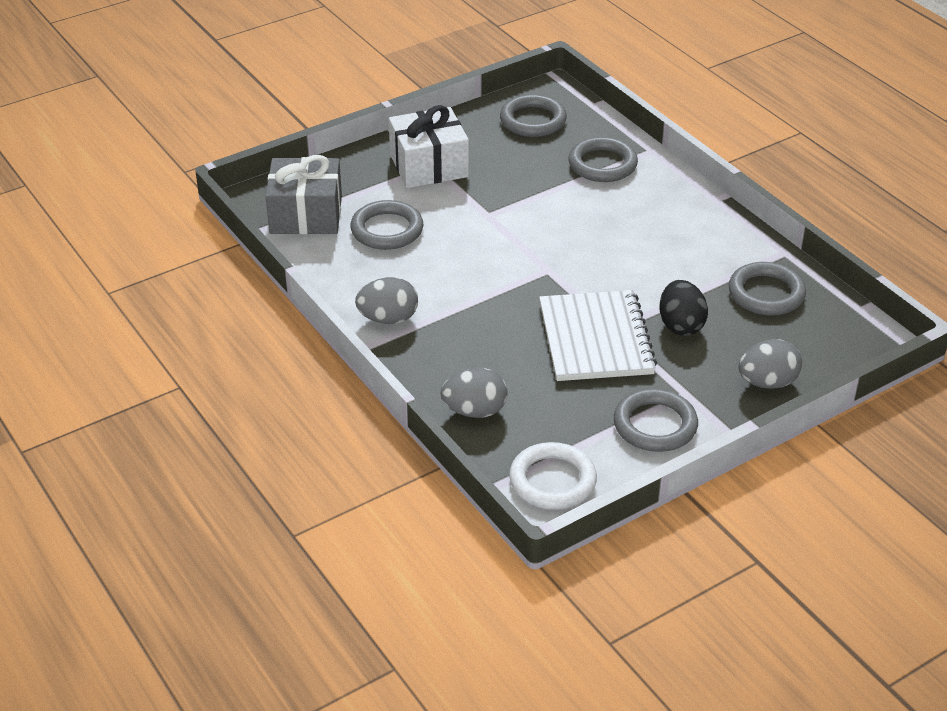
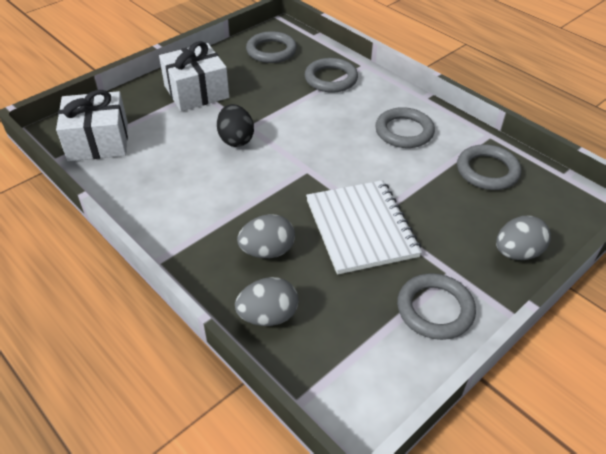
camera: 10 degrees left, 5 degrees up
(306, 214) = (98, 141): grey gift -> white gift
(387, 230) = (168, 148): grey ring -> grey ring (404, 131)
(388, 319) = (177, 229): grey egg -> grey egg (267, 251)
(552, 481) = (356, 386): white ring -> none
(680, 325) = (428, 207): black egg -> black egg (236, 139)

